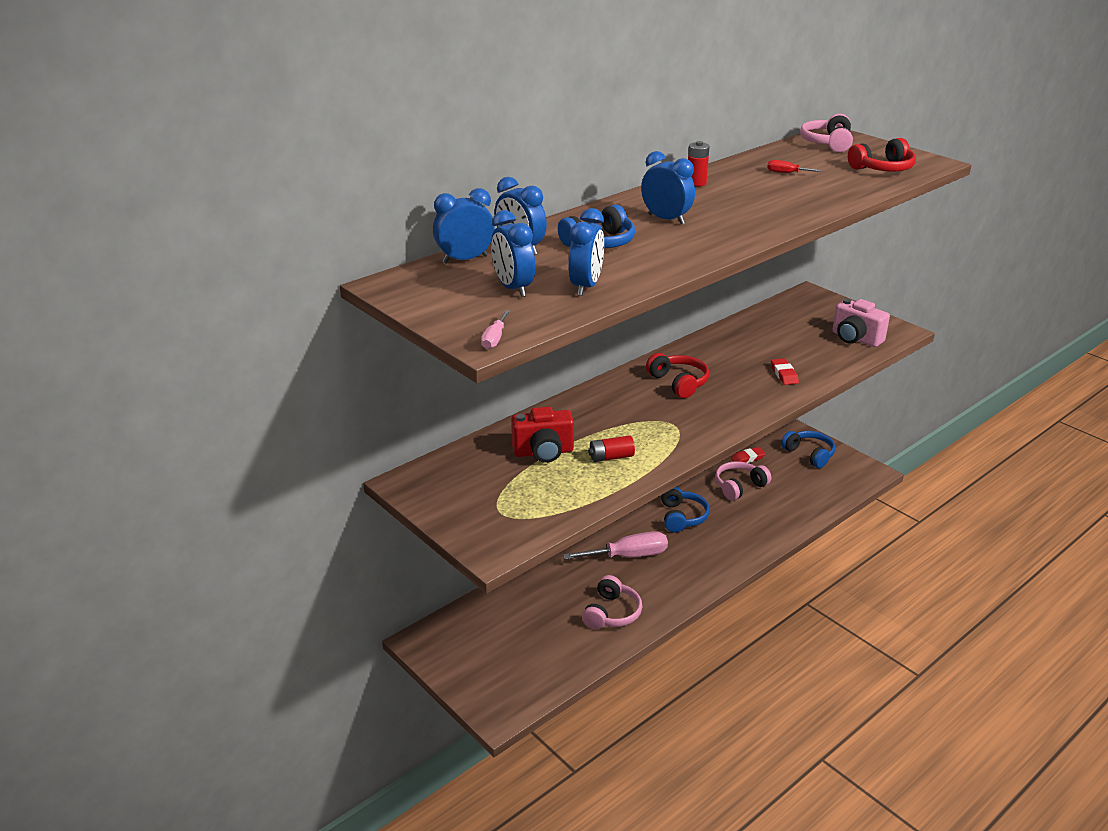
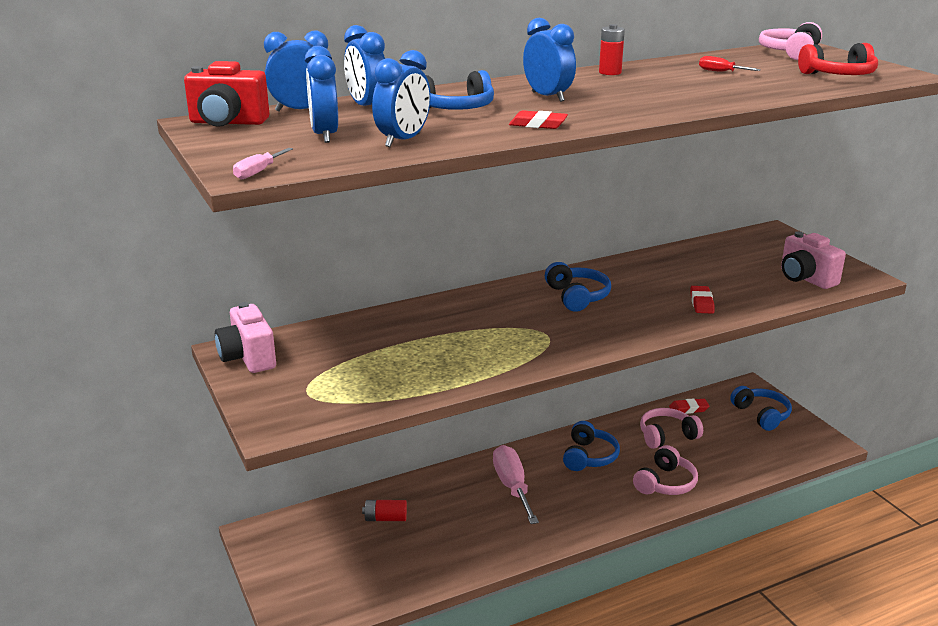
camera: 15 degrees right, 5 degrees down
(426, 487) = (248, 358): none -> pink camera
(543, 452) = (390, 342): red camera -> red camera (227, 123)
(611, 457) = (459, 357): red battery -> red battery (385, 518)
(612, 613) = (467, 542): pink headphones -> pink headphones (665, 483)
(628, 556) = (512, 486): pink screwdriver -> pink screwdriver turned 105 degrees counterclockwise
(679, 383) = (577, 297): red headphones -> blue headphones
(683, 254) = (538, 124): none -> red eraser

